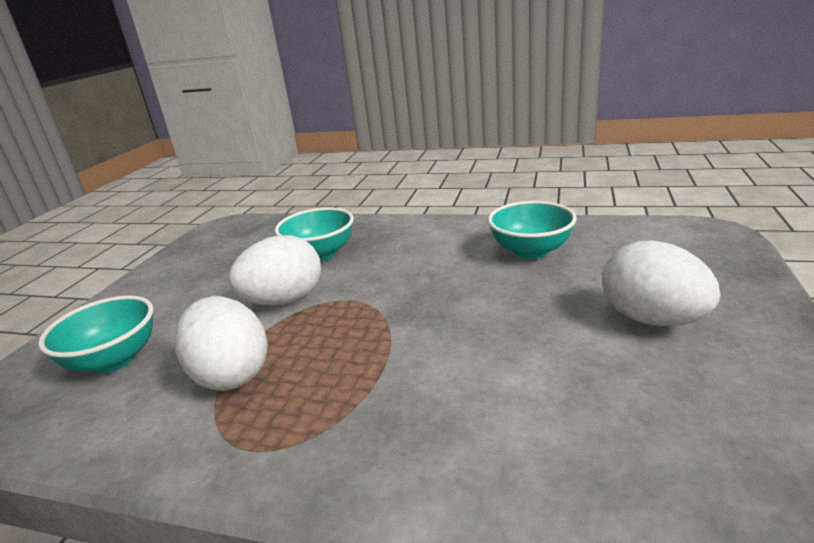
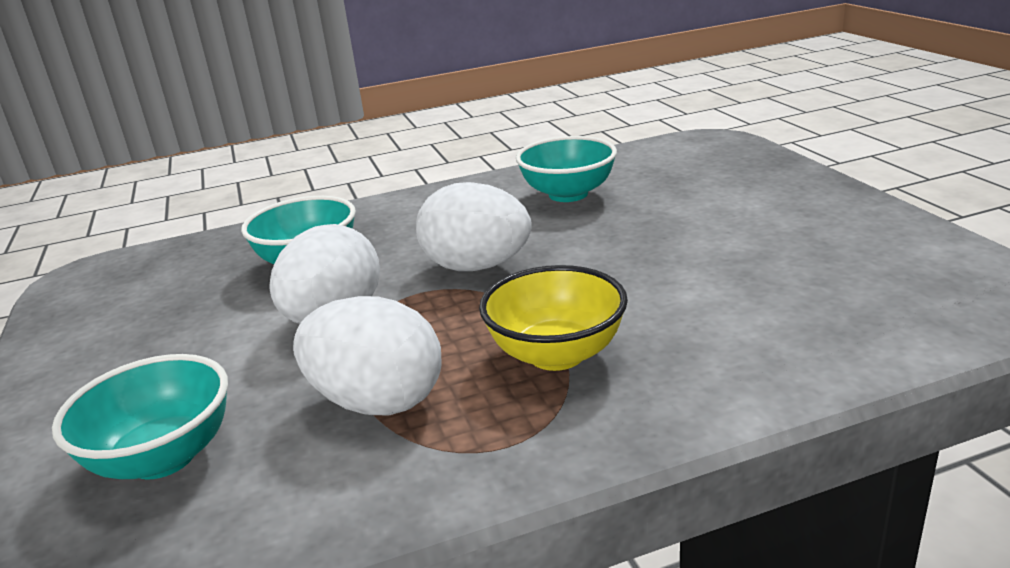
camera: 35 degrees left, 0 degrees up
(361, 389) = (556, 354): none -> yellow bowl
(652, 319) = (745, 216): white egg -> white egg (477, 267)

